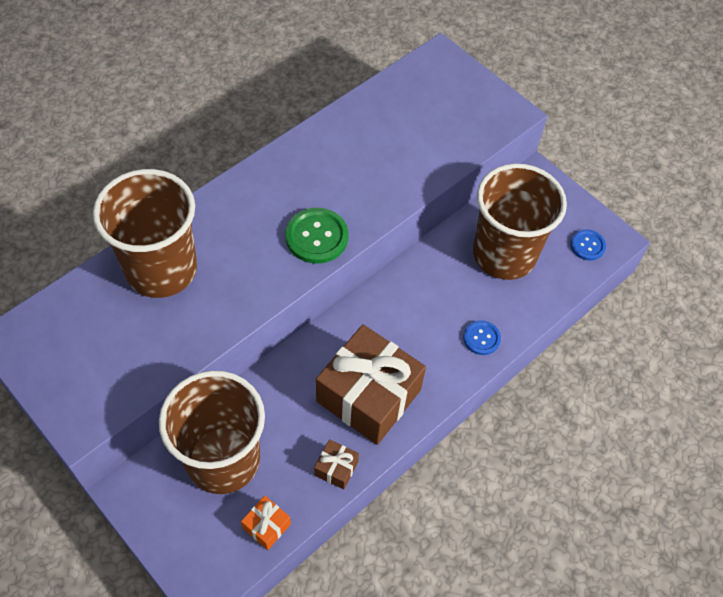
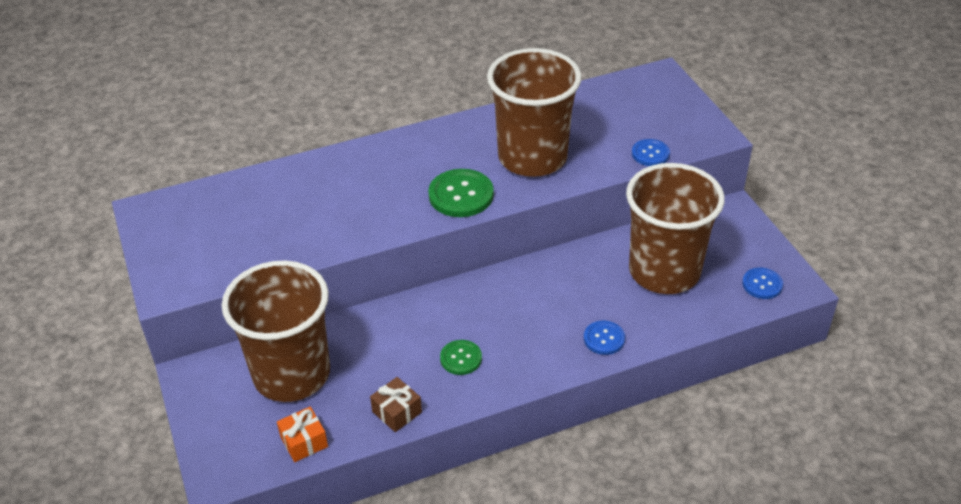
camera: 25 degrees right, 15 degrees down
(161, 269) = (303, 188): brown cup -> brown cup (532, 157)
(368, 395) = (461, 358): brown gift -> green button
(466, 147) = (650, 154): none -> blue button

